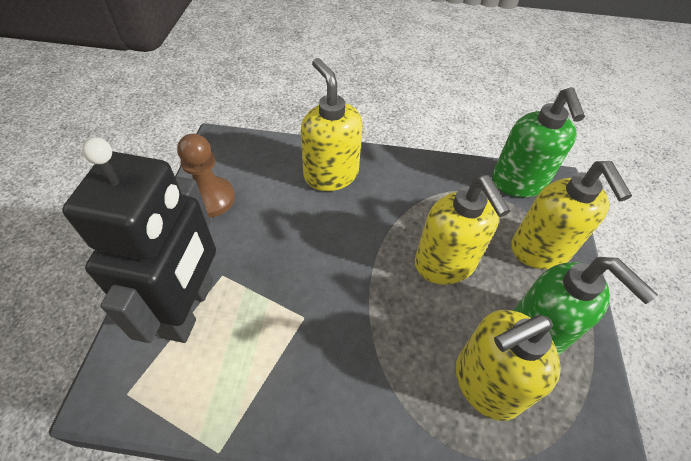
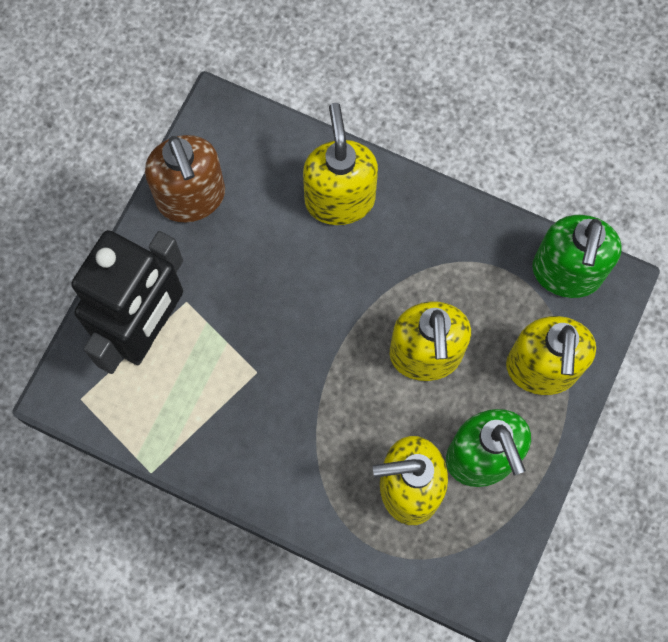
camera: 20 degrees right, 20 degrees up
(210, 198) = (191, 198): brown pawn -> brown soap dispenser

